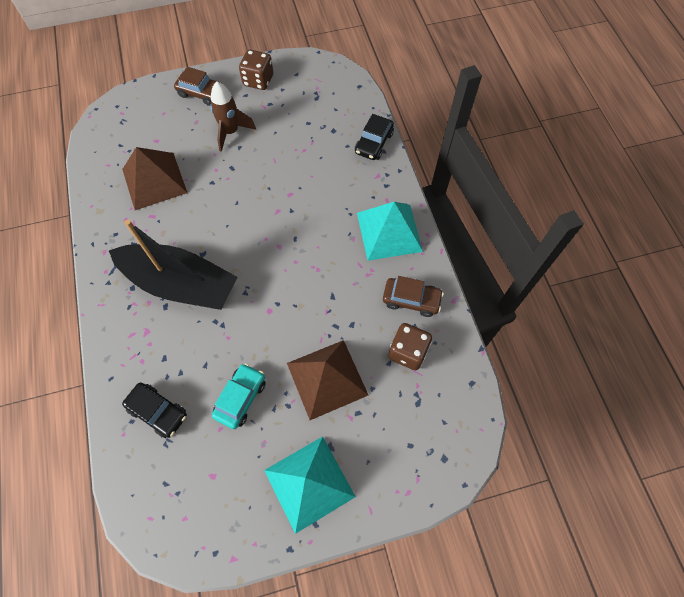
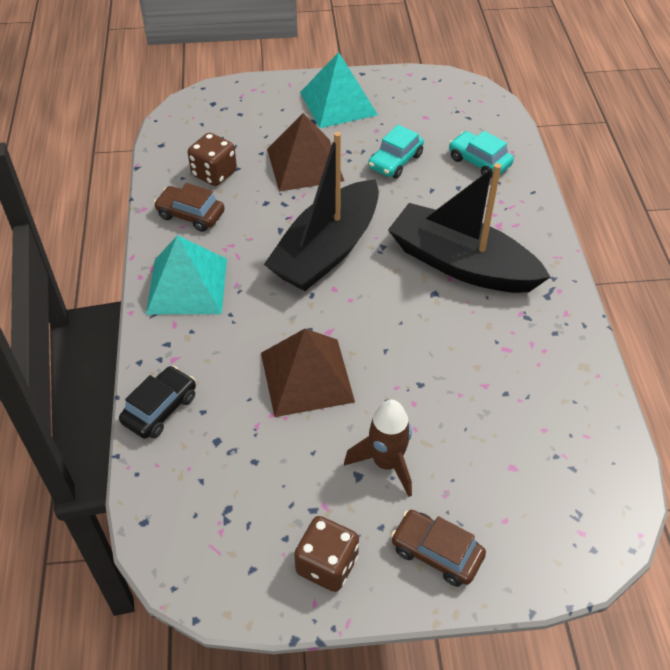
camera: 170 degrees left, 15 degrees down
(154, 181) = (508, 398): brown pyramid -> brown pyramid (307, 376)
(158, 412) = (479, 162): black car -> turquoise car
(290, 281) = (327, 250): none -> black boat

